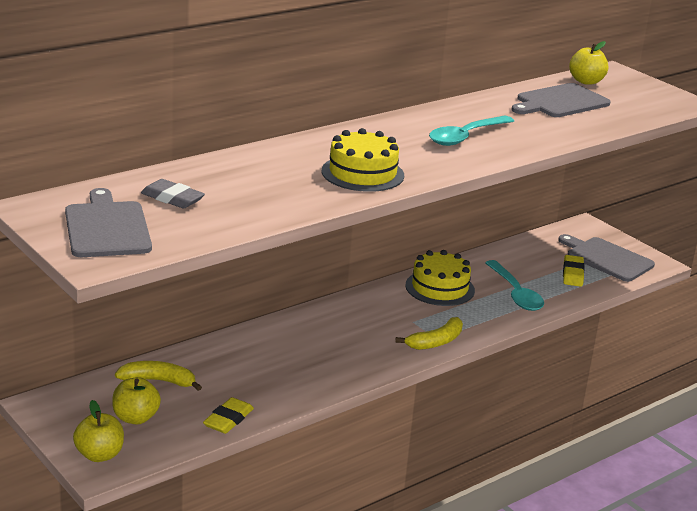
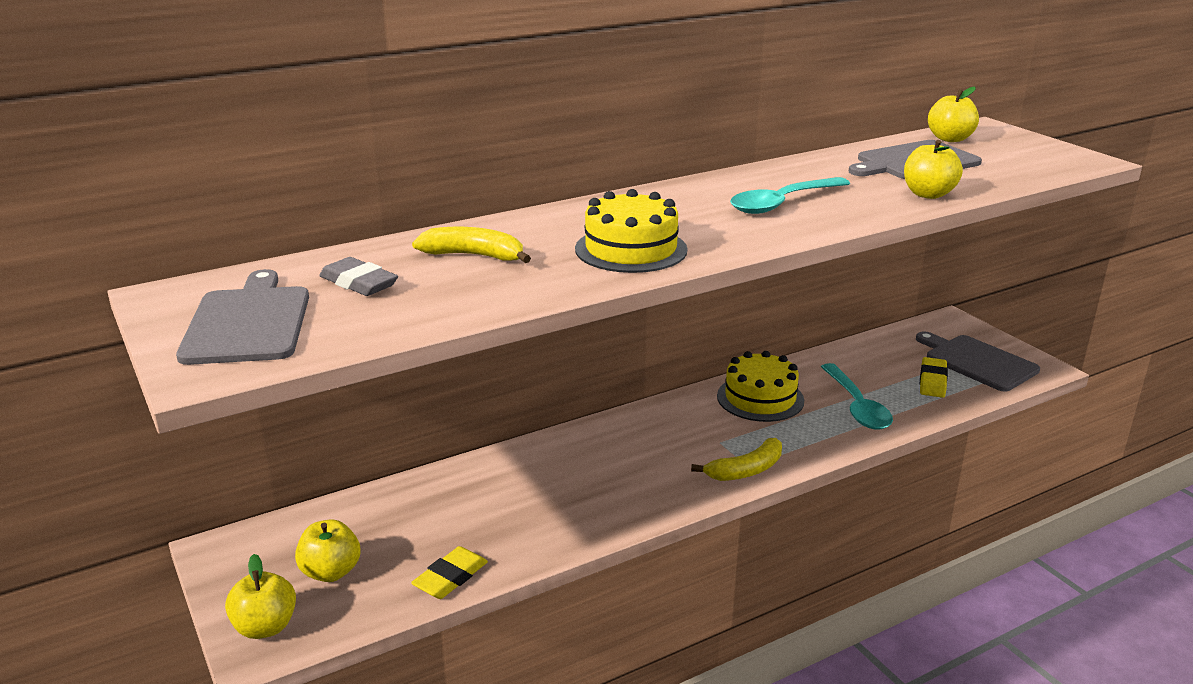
camera: 10 degrees right, 0 degrees up
(158, 381) = (377, 519): yellow banana -> yellow banana (474, 256)
(572, 130) = (928, 194): none -> yellow apple

